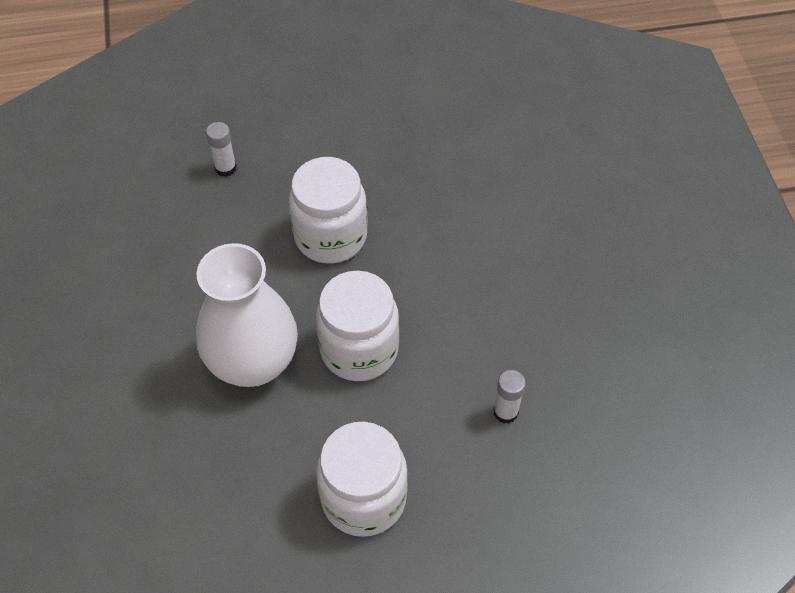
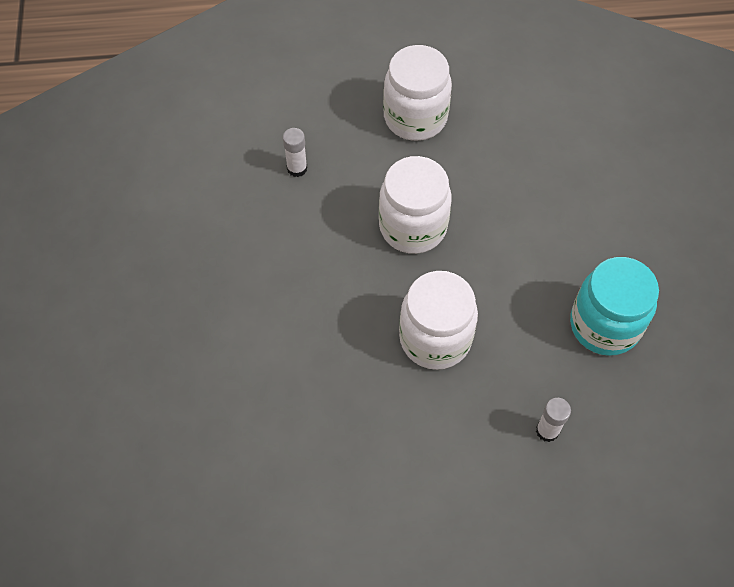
camera: 175 degrees left, 5 degrees up
(156, 261) = (604, 325): none -> turquoise jar
(253, 363) = (504, 222): white vase -> none

